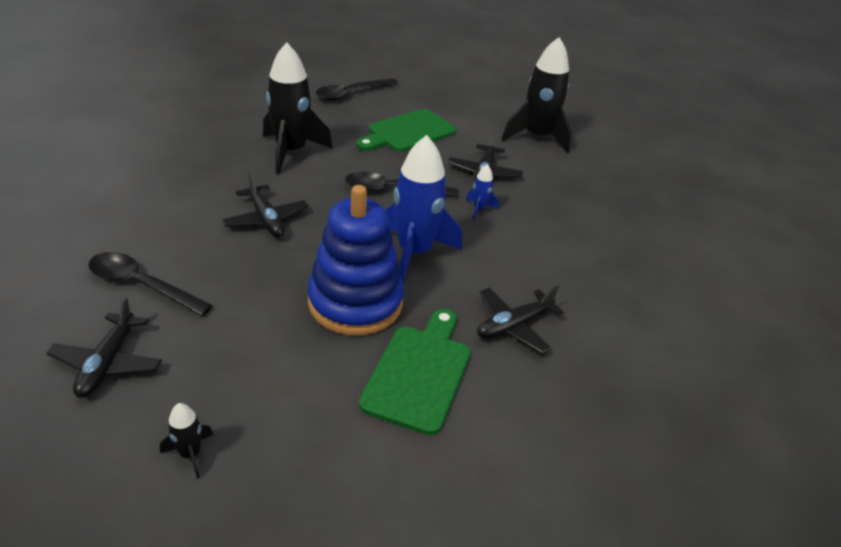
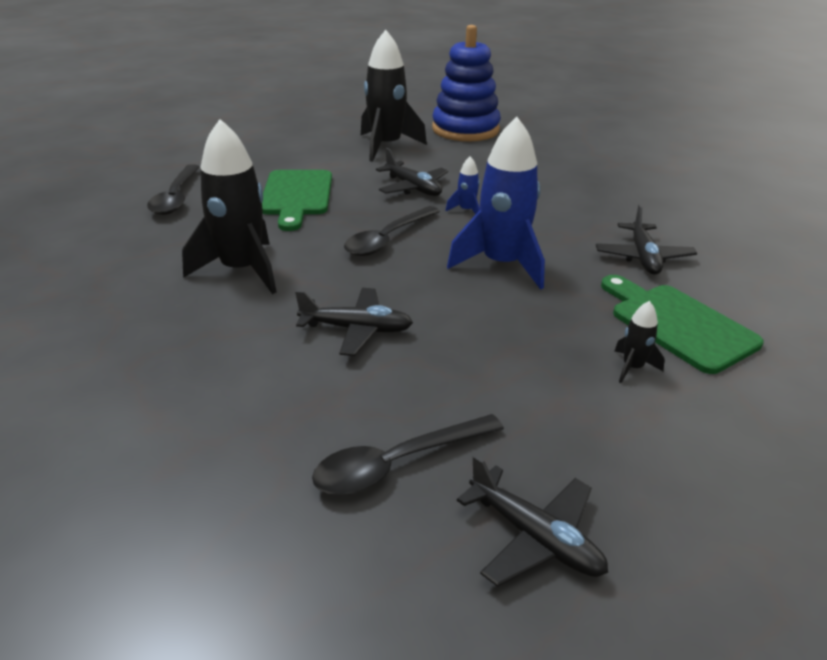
camera: 50 degrees left, 5 degrees down
(190, 454) = (729, 509): black rocket -> black rocket (632, 367)
(355, 302) = (552, 322): blue stacking toy -> blue stacking toy (465, 129)

